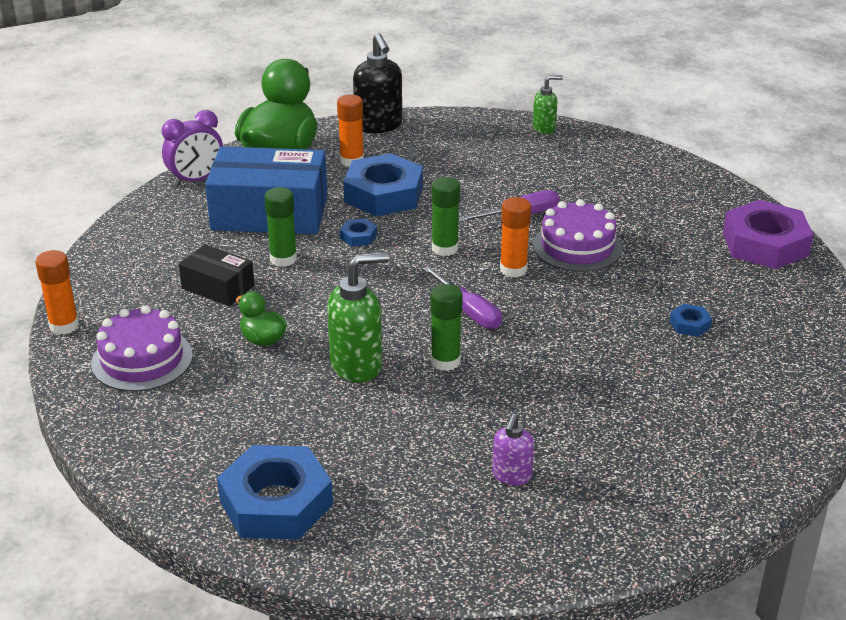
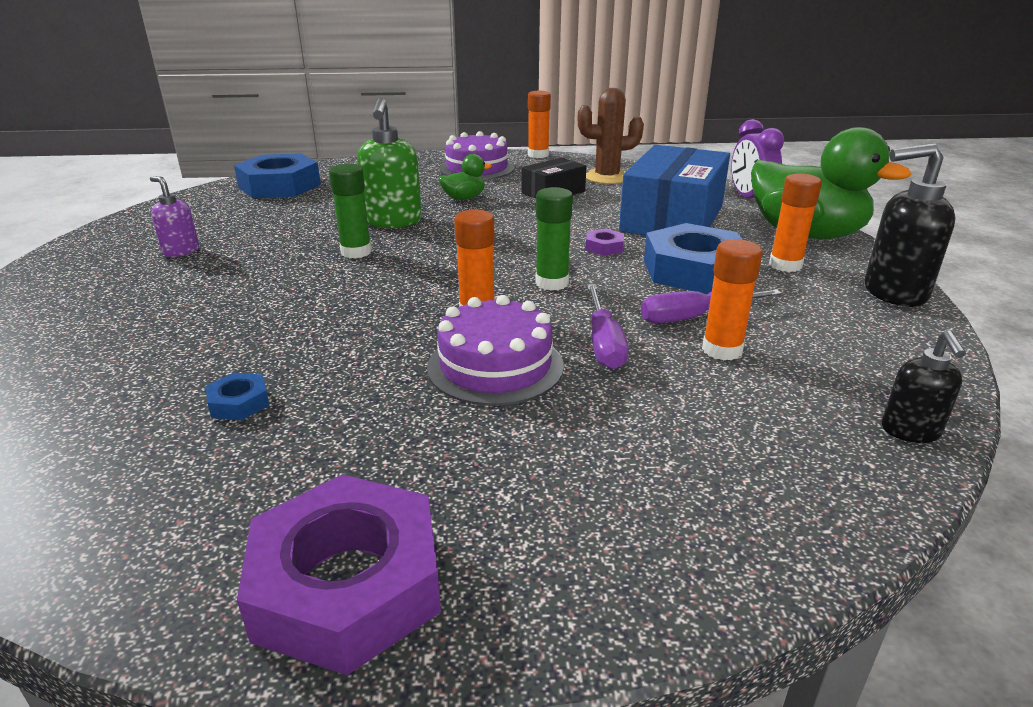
camera: 110 degrees right, 5 degrees down
(150, 262) = (607, 177): none -> brown cactus
(283, 259) = (582, 215): green glue stick -> none
(358, 236) = (604, 247): blue nut -> purple nut
(469, 311) = (420, 274): purple screwdriver -> purple screwdriver (693, 317)
(499, 177) = (722, 350): none -> orange glue stick
(544, 128) = (910, 432): green soap dispenser -> black soap dispenser

